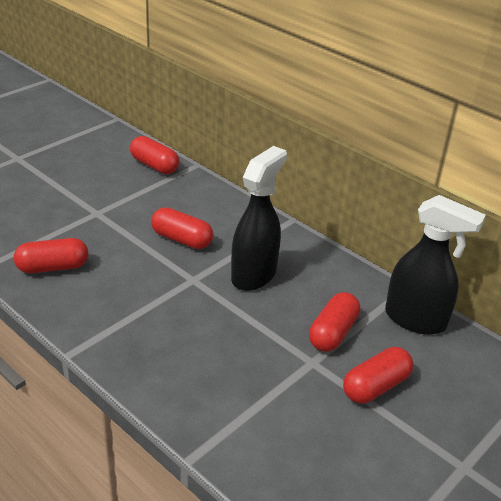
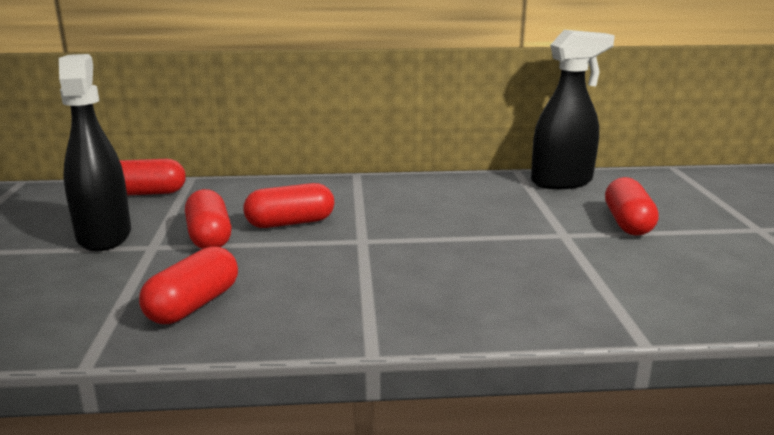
camera: 45 degrees left, 15 degrees down
(254, 275) = (405, 213): black spray bottle -> black spray bottle (104, 236)
(333, 333) = (536, 213): red capsule -> red capsule (209, 237)

